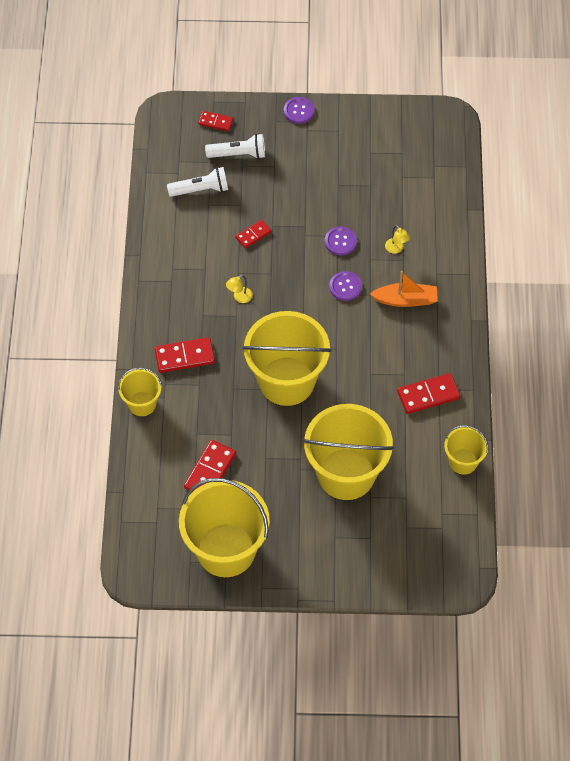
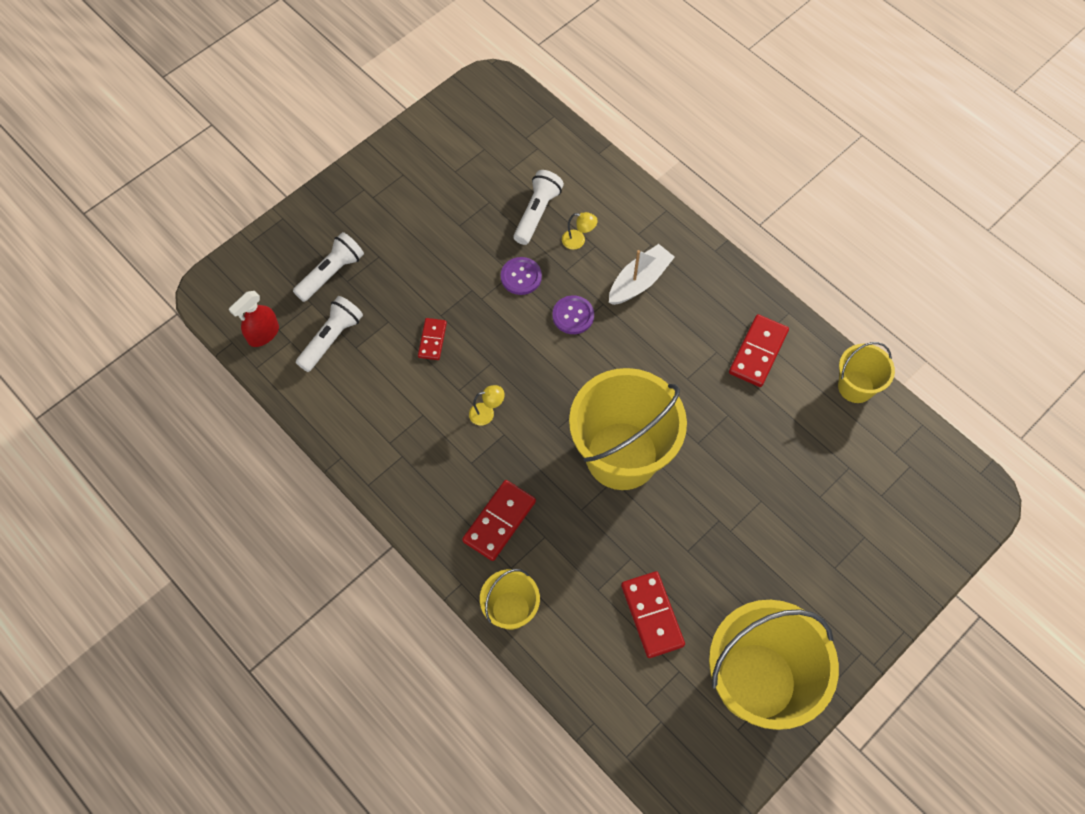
camera: 45 degrees left, 5 degrees up
(168, 157) = (263, 334): none -> red spray bottle
(215, 122) = (274, 260): red domino -> none
(239, 297) = (487, 413): yellow lamp -> yellow lamp turned 105 degrees counterclockwise
(299, 111) = (345, 185): purple button -> none
(346, 474) = (774, 495): yellow bucket -> none
(390, 214) = (537, 213): none -> white flashlight
(405, 300) = (639, 281): orange boat -> white boat

